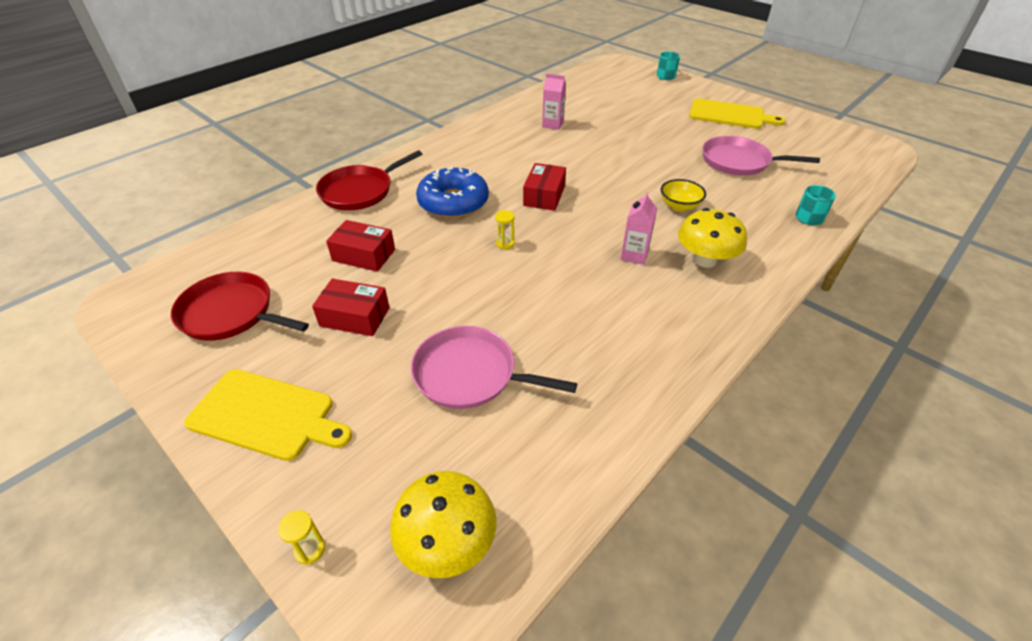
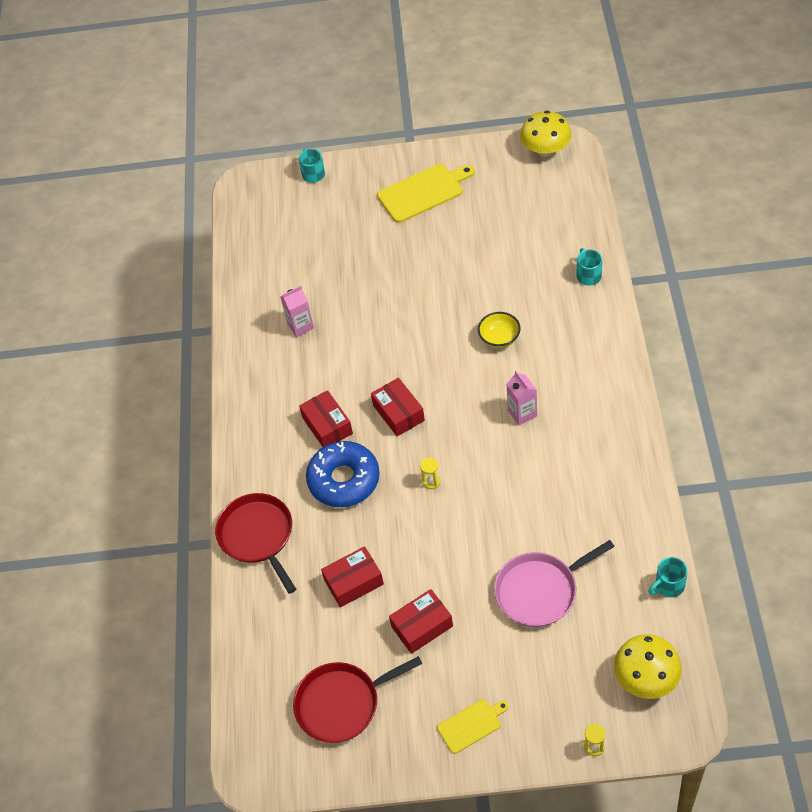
camera: 40 degrees left, 10 degrees up
(266, 415) = (471, 725): yellow cutting board -> yellow cutting board, size x0.57
(360, 191) = (258, 536): red pan -> red pan turned 150 degrees clockwise
(490, 172) = (327, 425): none -> red box
(589, 481) = (668, 585): none -> turquoise mug
(705, 260) = (567, 377): yellow mushroom -> yellow mushroom (545, 150)
(739, 162) = (488, 250): pink pan -> none

